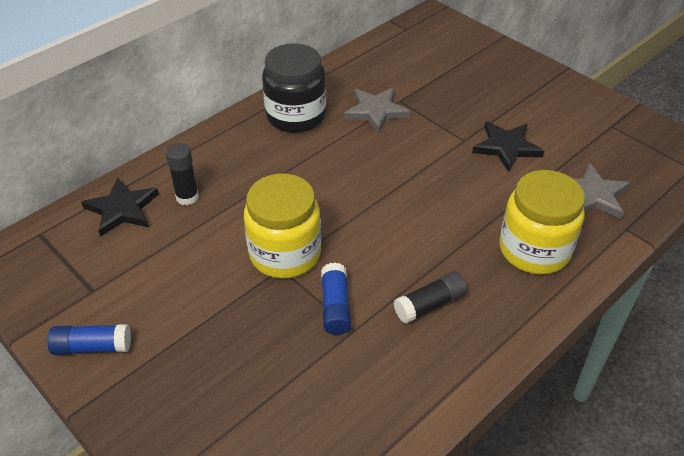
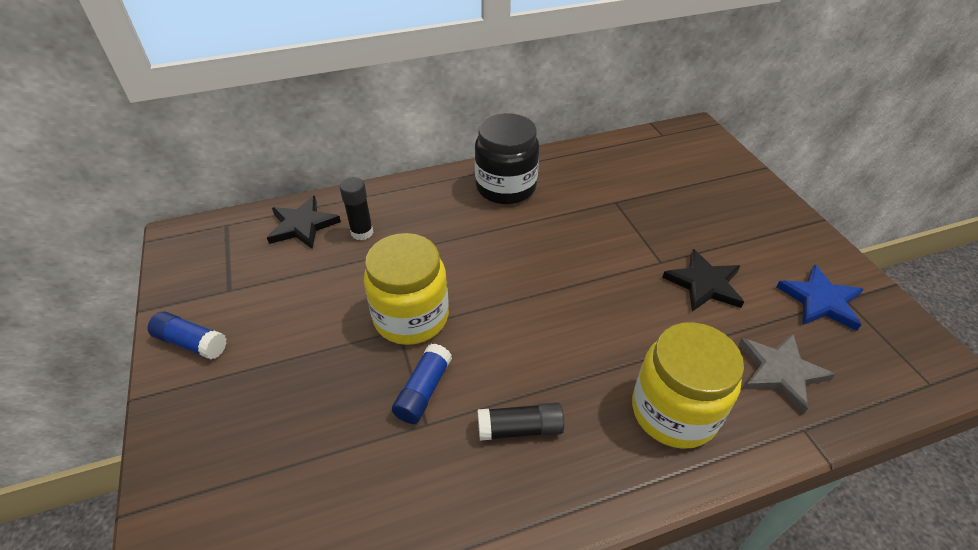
camera: 25 degrees right, 0 degrees up
(376, 111) = (585, 205): grey star -> none
(595, 133) = (820, 301): none -> blue star

